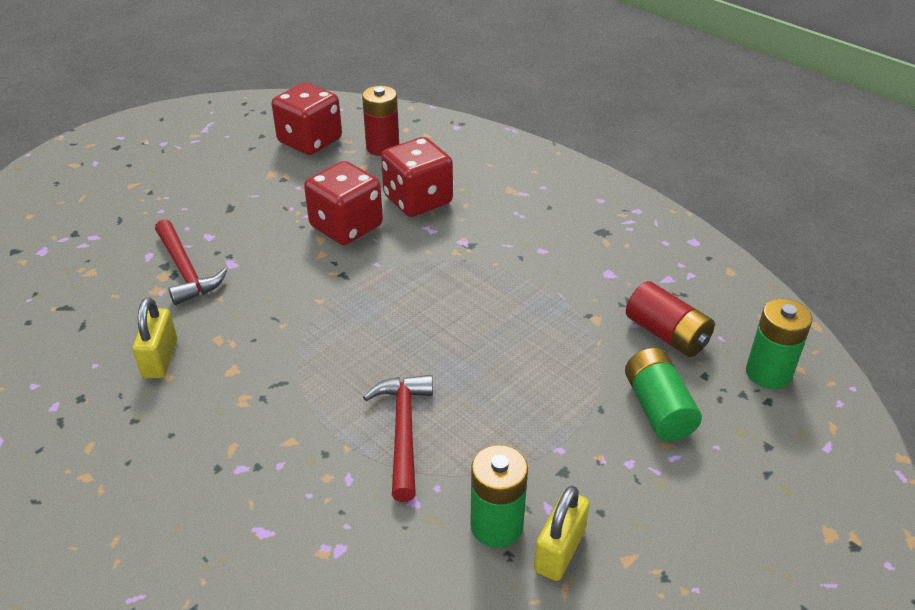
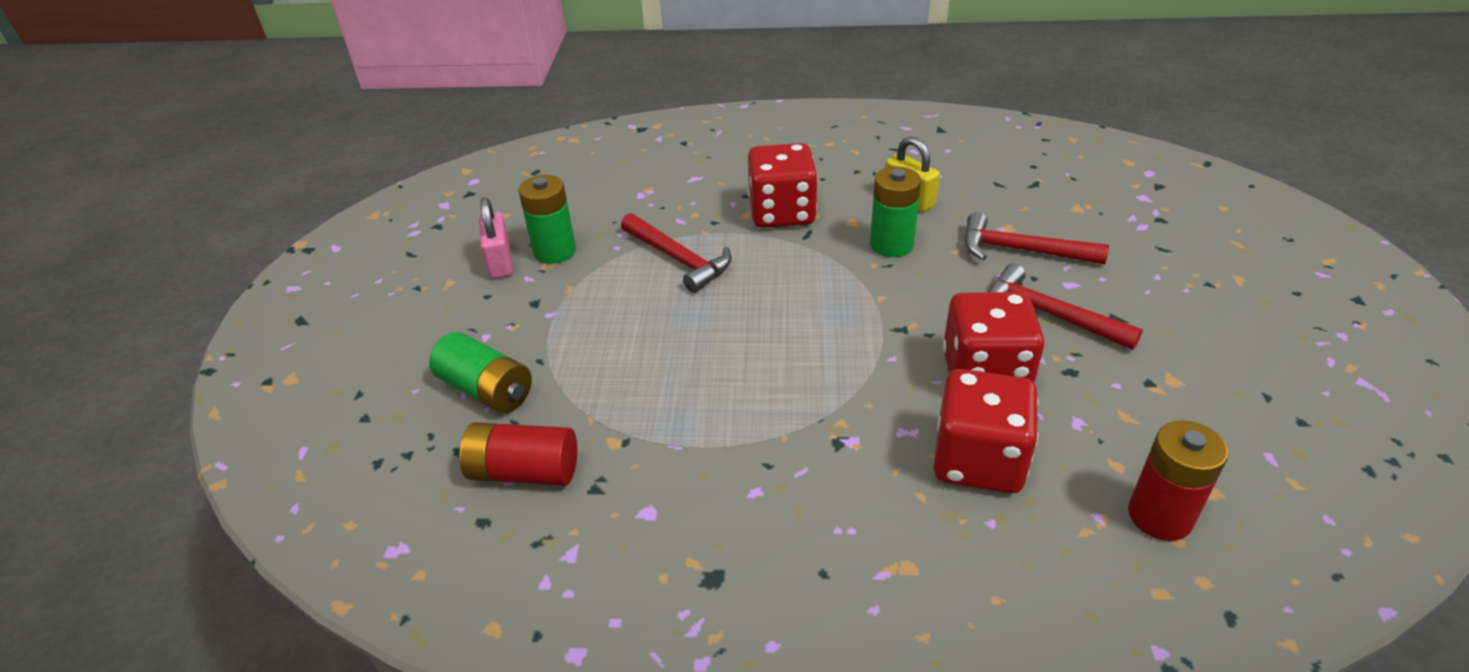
camera: 140 degrees right, 0 degrees up
(255, 230) = (1048, 314): none -> red hammer
(310, 141) = (1243, 456): red dice -> red dice (782, 213)
(559, 551) = (500, 262): yellow padlock -> pink padlock
(768, 373) = (386, 495): green battery -> green battery (891, 244)

